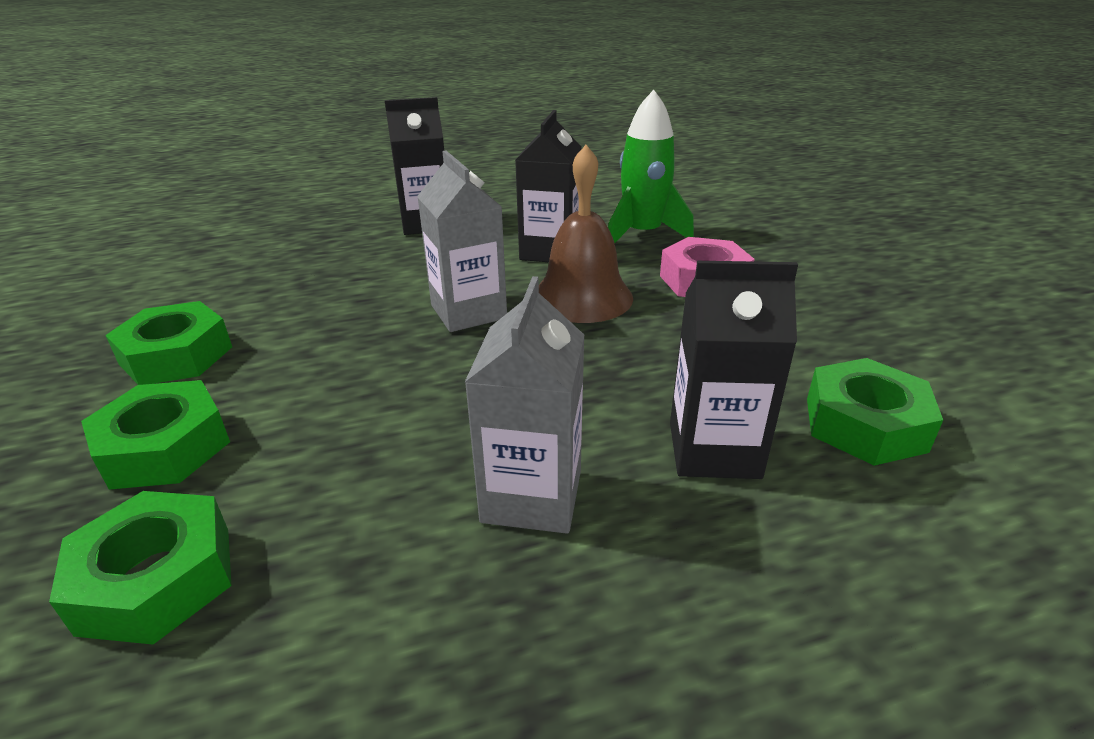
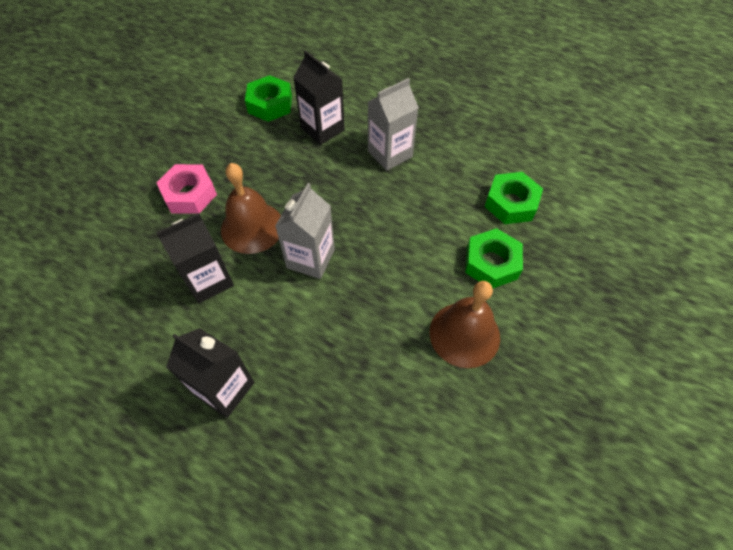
camera: 135 degrees left, 25 degrees up
(176, 355) = (464, 334): green nut -> brown bell
(642, 234) = (144, 254): green rocket -> none

